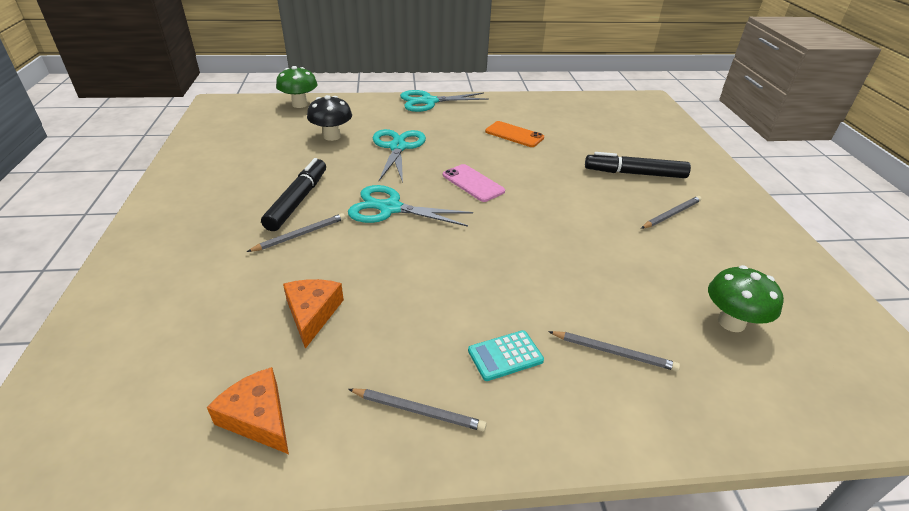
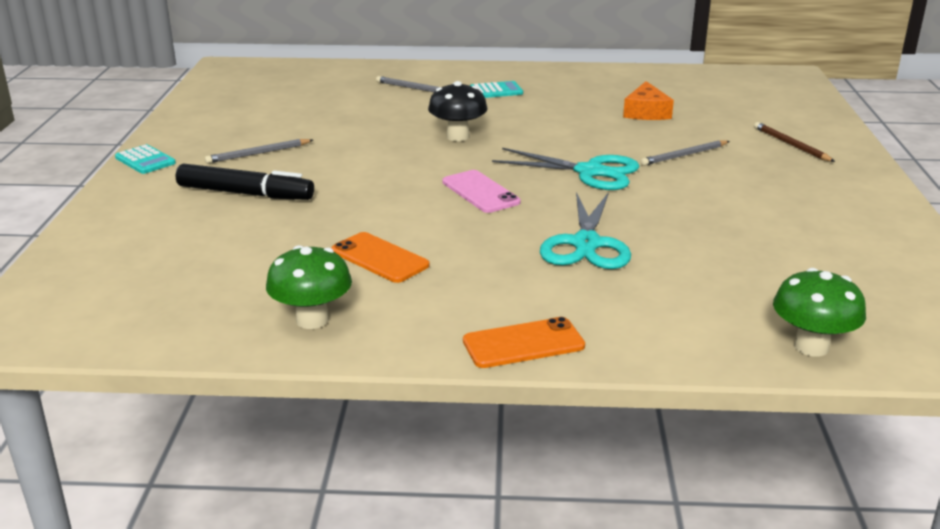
camera: 170 degrees left, 10 degrees down
(182, 258) = (791, 145): none -> brown pencil
(258, 417) = (661, 81): orange cheese -> none
(298, 201) = (705, 183): black marker -> none
(332, 136) = (703, 268): black mushroom -> black mushroom (458, 137)
(418, 411) = (560, 78): grey pencil -> none
(428, 101) = (523, 344): turquoise scissors -> orange phone
(731, 322) = (307, 95): green mushroom -> green mushroom (312, 320)
(747, 201) = (145, 160): none -> turquoise calculator

